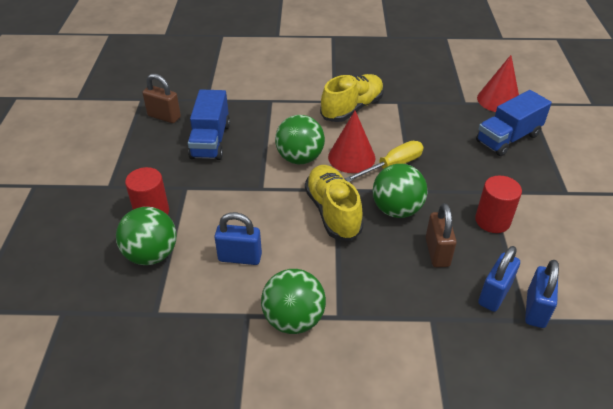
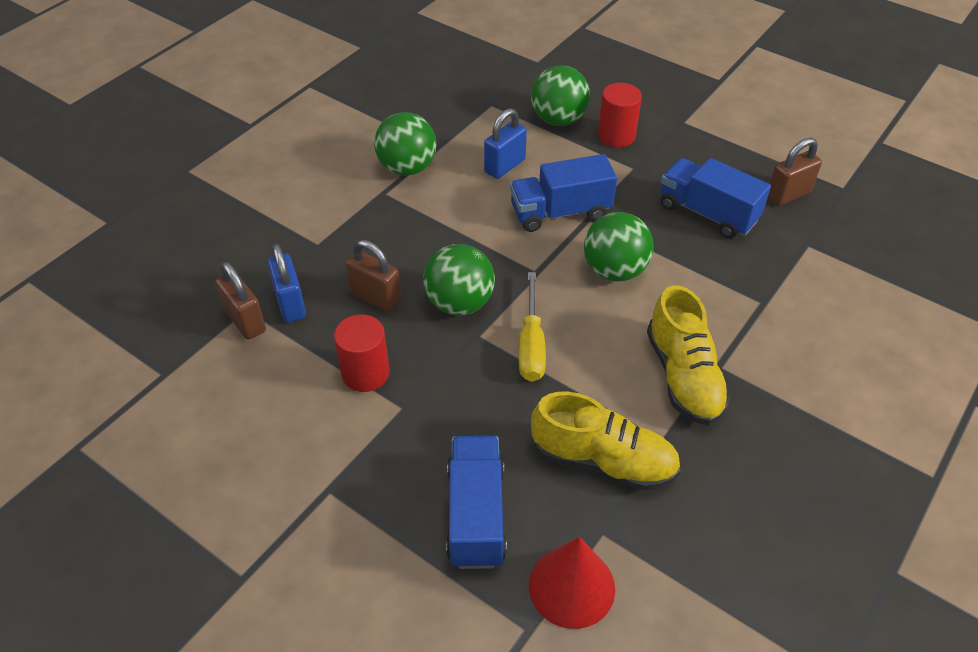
camera: 125 degrees right, 5 degrees up
(267, 203) = (560, 212): none -> blue truck
(333, 212) = (504, 252): yellow shoe -> yellow shoe (603, 460)
(351, 157) = (579, 316): red cone -> none
(535, 309) = (245, 321): blue padlock -> brown padlock

